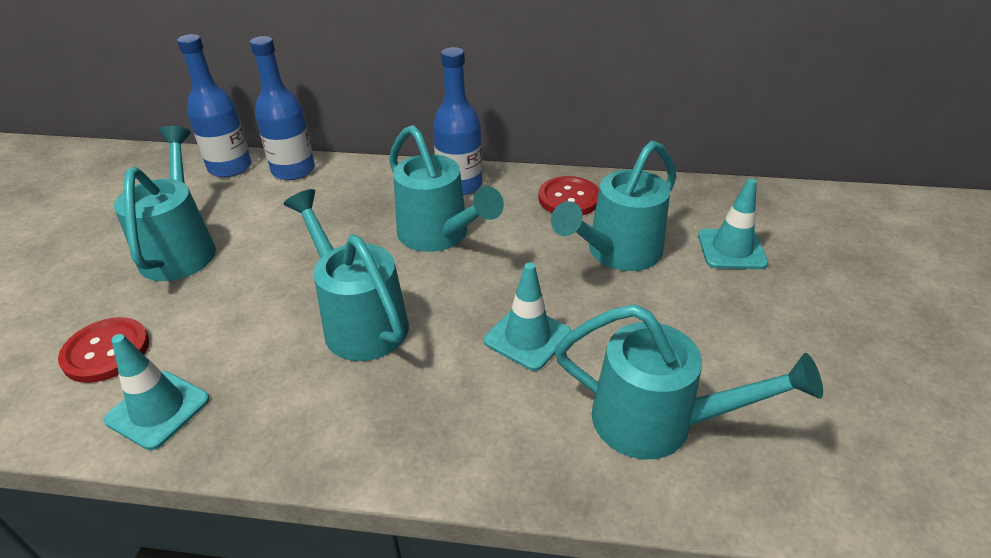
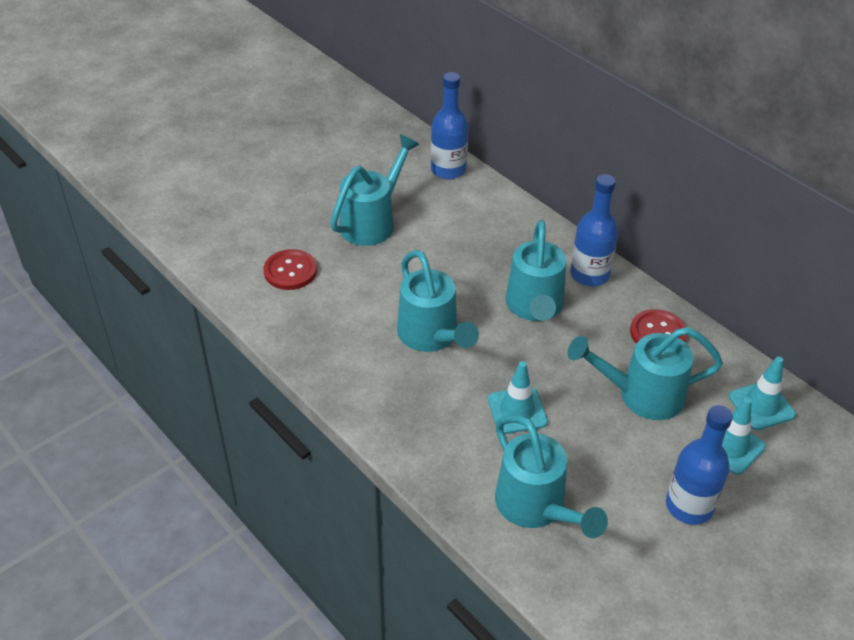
camera: 40 degrees right, 5 degrees up
(158, 409) = (292, 323): turquoise traffic cone -> turquoise traffic cone (761, 406)
(293, 170) = (487, 195): blue bottle -> blue bottle (689, 506)
(359, 320) = (431, 336): turquoise watering can -> turquoise watering can turned 150 degrees clockwise

